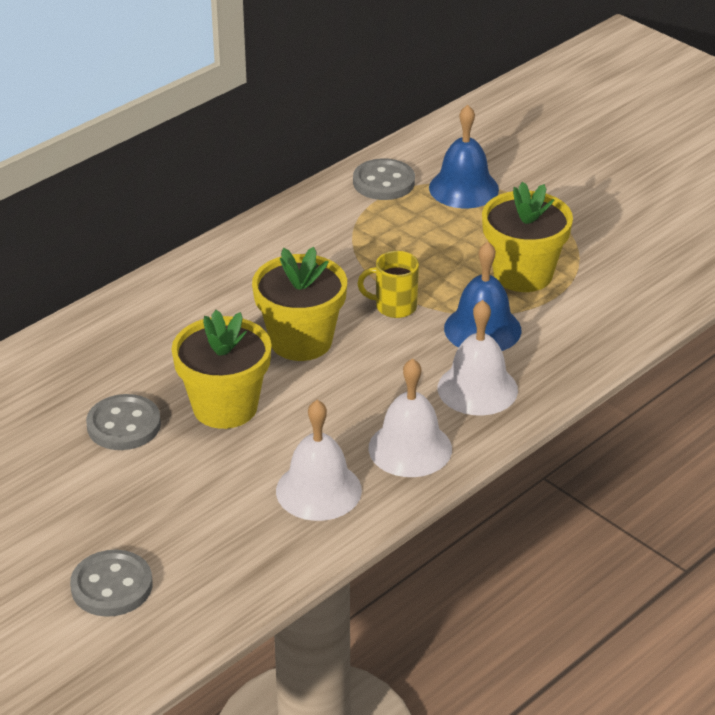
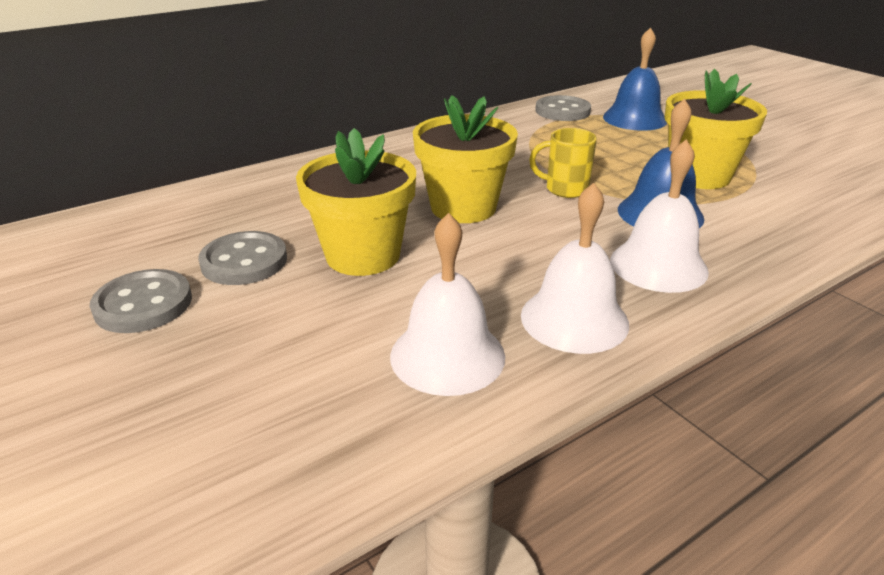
camera: 10 degrees right, 5 degrees down
(112, 586) = (109, 454): grey button -> grey button (143, 304)

